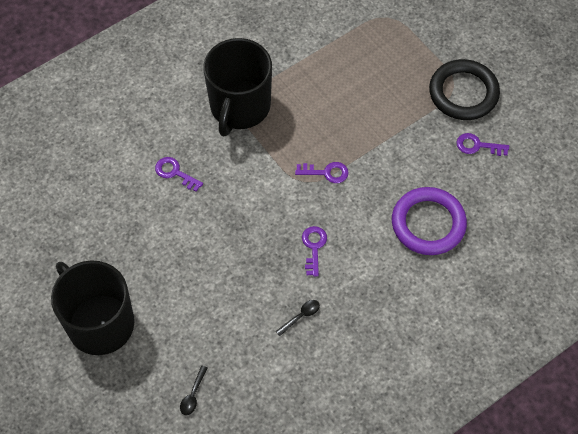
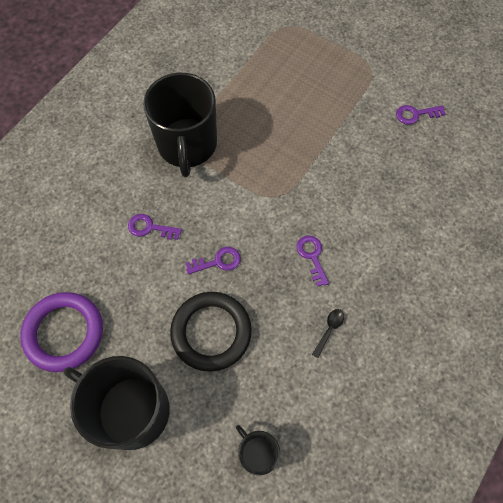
camera: 20 degrees left, 5 degrees up
(193, 395) = (257, 453): black spoon -> black mug
(326, 172) = (293, 181): purple key -> purple key (218, 261)
(428, 223) = (406, 199): purple ring -> purple ring (64, 333)
(463, 93) = (382, 72): black ring -> black ring (211, 332)

